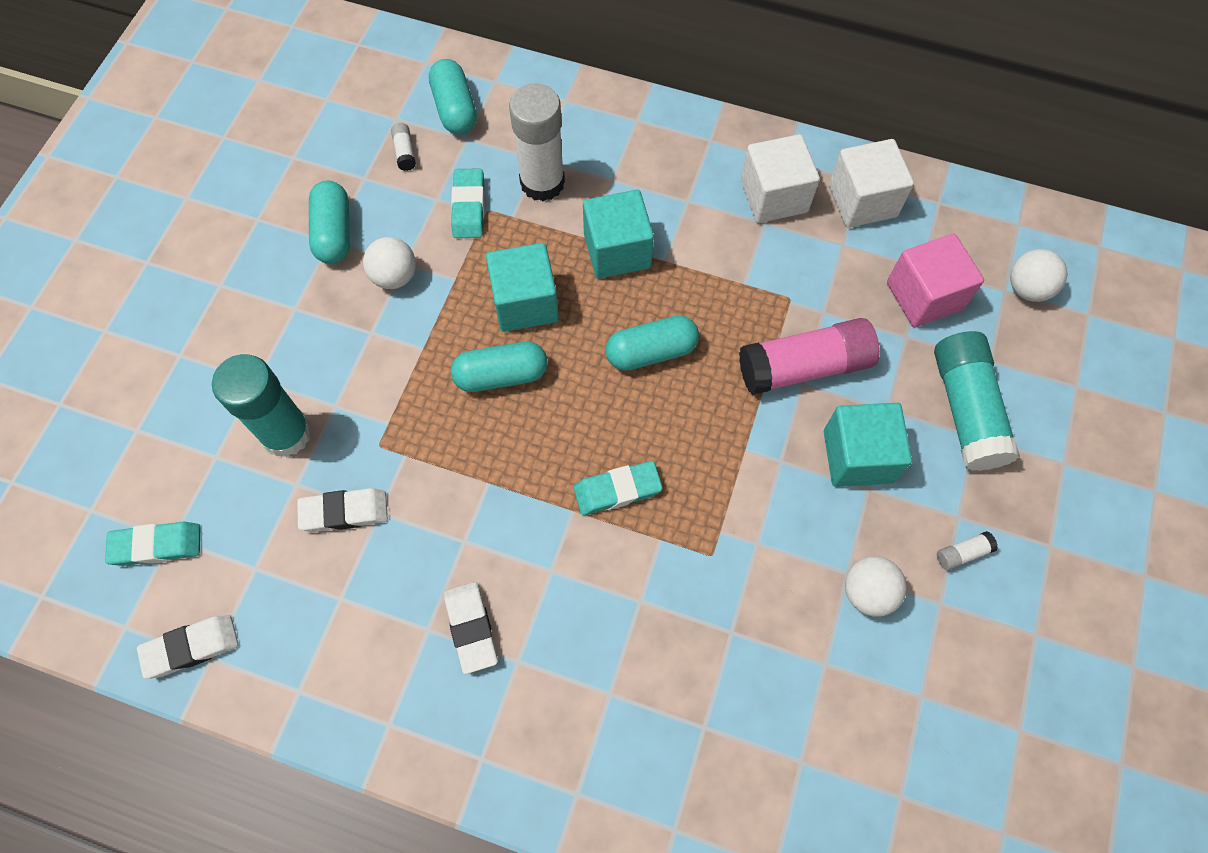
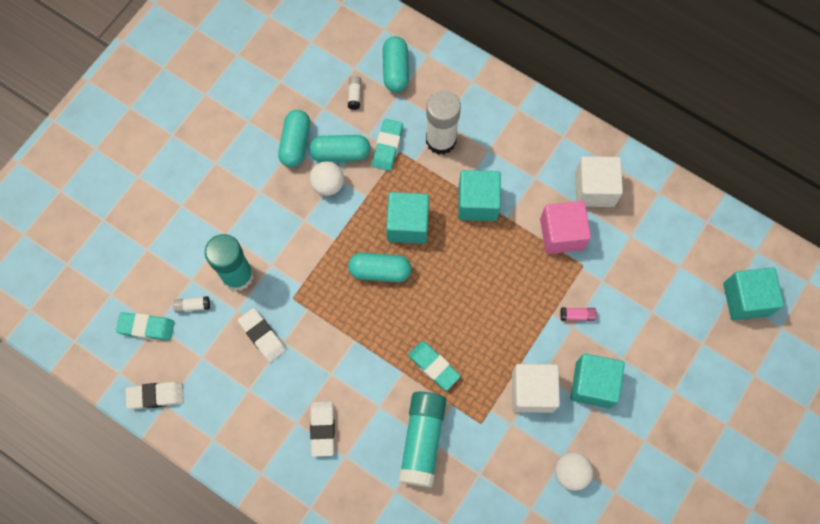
camera: 15 degrees right, 5 degrees up
(344, 512) = (262, 336): white eraser -> white eraser turned 45 degrees clockwise
(617, 490) = (433, 366): turquoise eraser -> turquoise eraser turned 45 degrees clockwise
(651, 352) = (480, 279): turquoise capsule -> turquoise capsule (340, 153)
(804, 367) = (577, 315): pink glue stick -> pink glue stick, size x0.40
(862, 201) = (654, 207): white cube -> white cube (532, 392)
(924, 296) = (673, 287): pink cube -> pink cube (561, 234)
(962, 553) = (639, 464): white glue stick -> white glue stick (193, 306)
(966, 410) = (674, 372): turquoise glue stick -> turquoise glue stick (422, 440)
(1027, 288) = (746, 299): white ball -> turquoise cube

